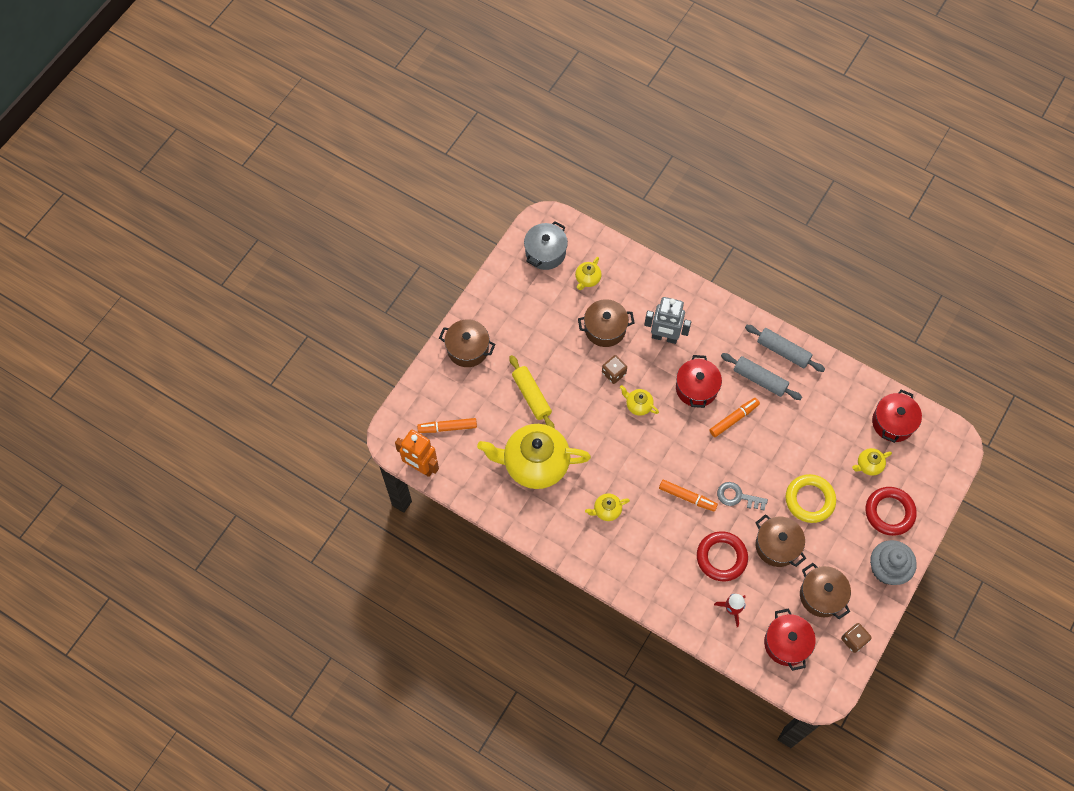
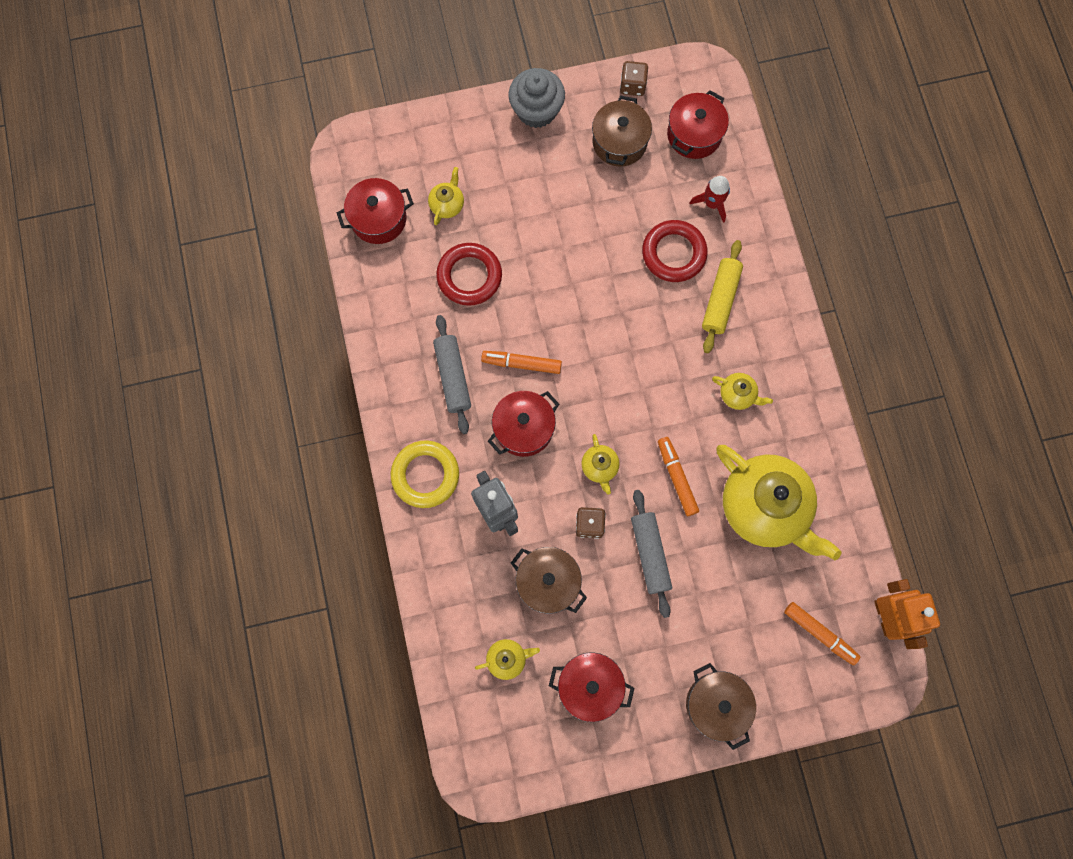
camera: 135 degrees left, 10 degrees up
(531, 396) = (698, 583): yellow rolling pin -> yellow rolling pin (720, 300)
(536, 303) = (590, 686): none -> red pot
(545, 252) = (519, 738): grey pot -> none
(687, 497) = (647, 334): orange marker -> orange marker (677, 477)
(737, 497) = (599, 290): grey key -> none
(777, 546) = (611, 216): brown pot -> none
(783, 351) = (397, 382): grey rolling pin -> grey rolling pin (650, 554)
(809, 500) = (536, 226): yellow ring -> yellow ring (425, 475)
(868, 465) = (447, 204): yellow teapot -> yellow teapot turned 90 degrees counterclockwise
(889, 512) = (478, 150): red ring -> red ring (469, 276)

